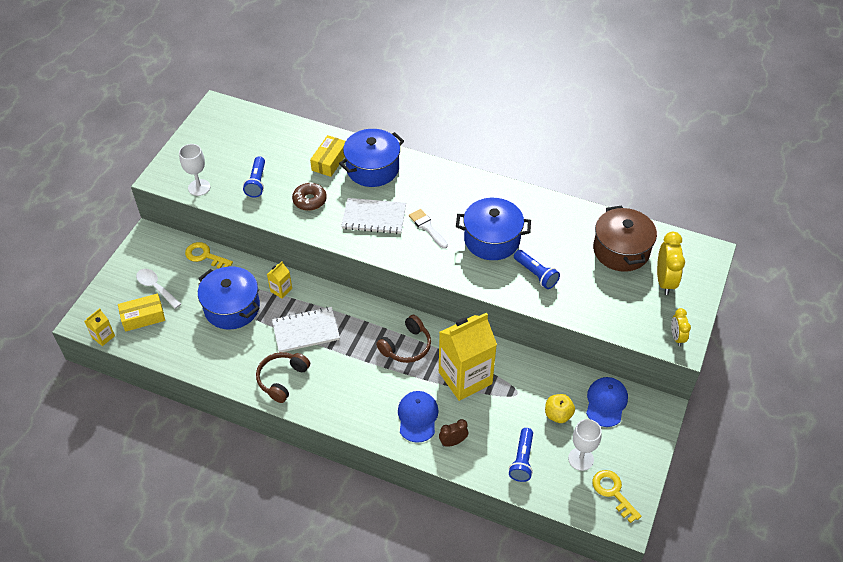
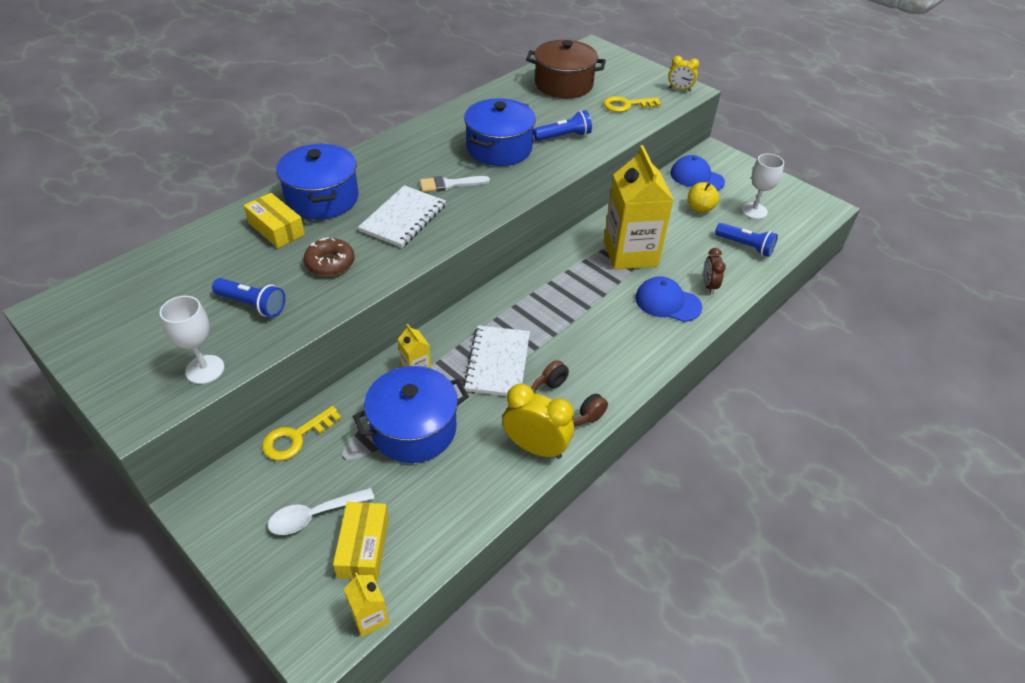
camera: 70 degrees left, 5 degrees down
(406, 346) = (567, 283): brown headphones -> none
(613, 492) = (795, 204): yellow key -> yellow key (626, 105)
(664, 281) = (613, 75): yellow clock -> yellow clock (536, 448)

